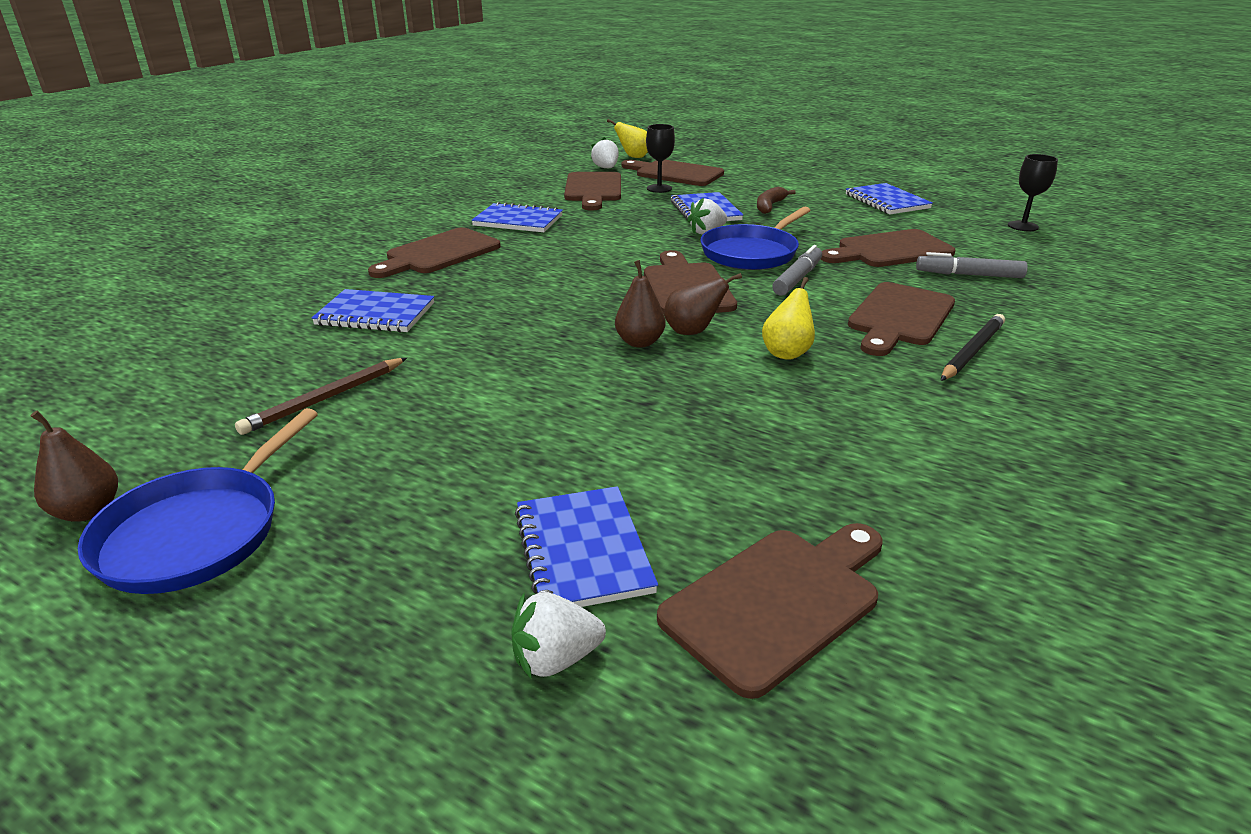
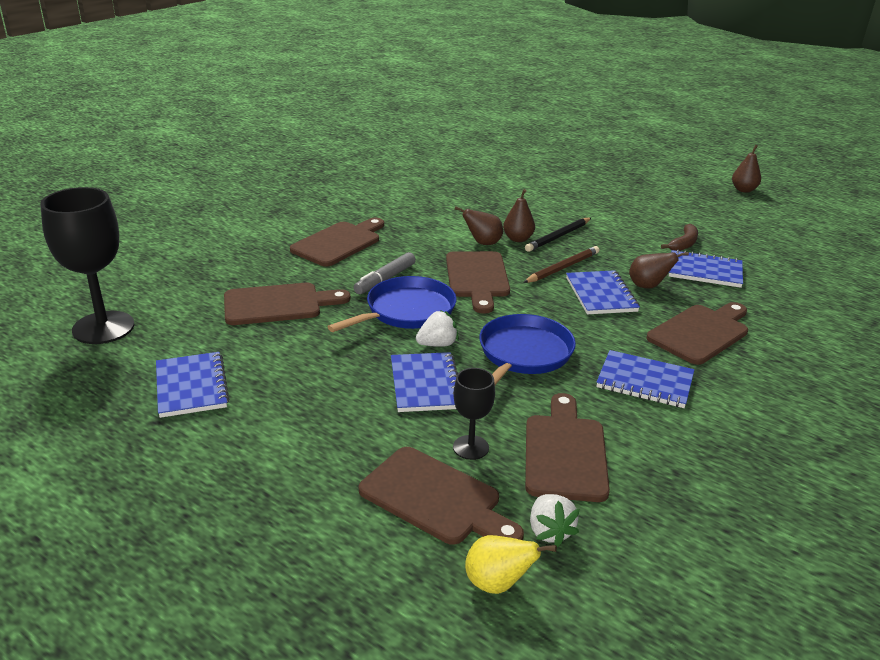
camera: 175 degrees left, 0 degrees up
(197, 532) = (692, 182): blue pan -> blue pan (523, 354)
(325, 399) = (687, 222): brown pencil -> brown pencil (562, 268)
(469, 291) = (648, 286): none -> brown pear
(555, 658) = (551, 152): white strawberry -> none
(582, 551) = (545, 168): blue notebook -> blue notebook (601, 295)
(770, 206) = (343, 388): brown banana -> brown banana (683, 244)
(778, 602) = (481, 155): brown cutting board -> none
(787, 353) = (430, 226): yellow pear -> none
(969, 275) = (244, 273): grey marker -> none
(972, 351) = (319, 220): black pencil -> black pencil (558, 237)
(1023, 226) = (103, 328): black goblet -> black goblet, size x1.95

